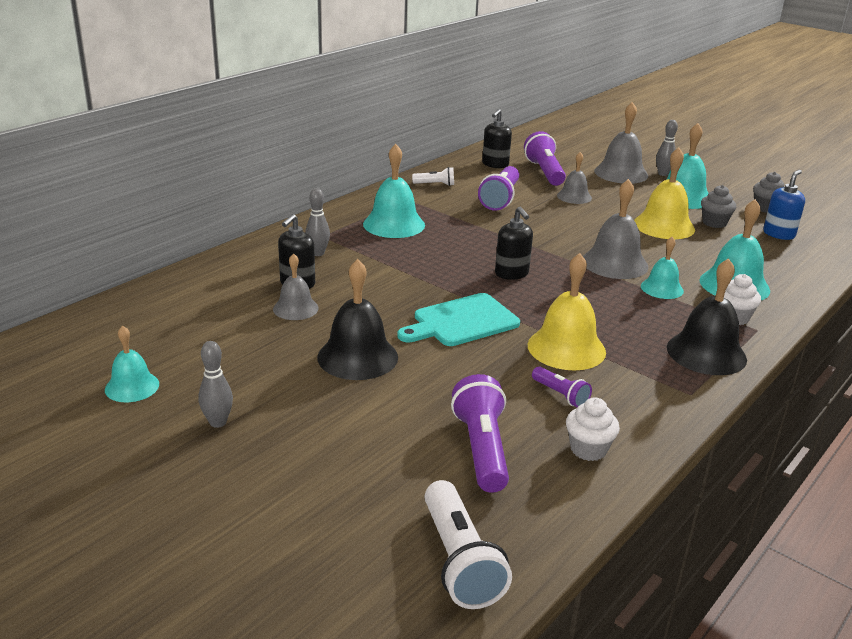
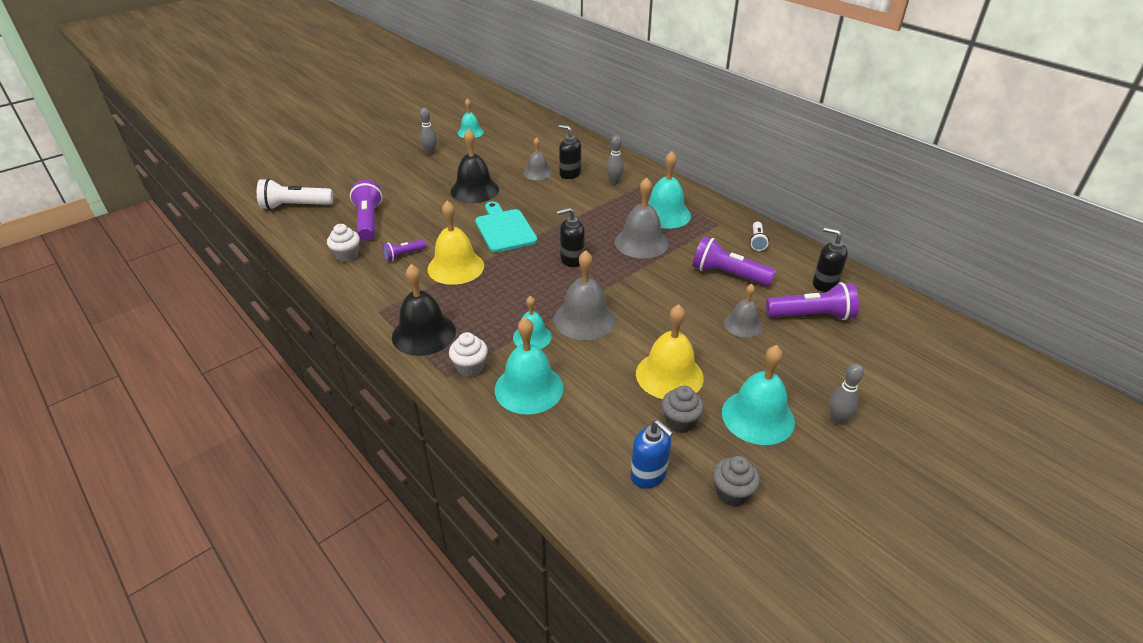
camera: 100 degrees right, 10 degrees up
(482, 449) = (368, 221): purple flashlight -> purple flashlight turned 105 degrees counterclockwise
(621, 173) = (828, 379): grey bell -> grey bell (641, 242)

